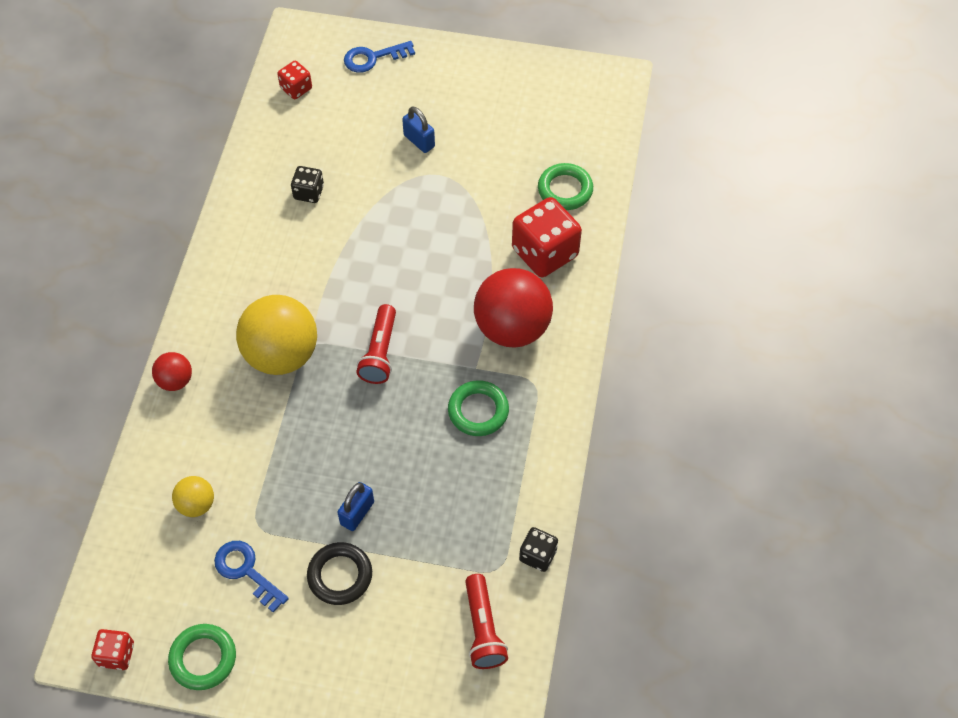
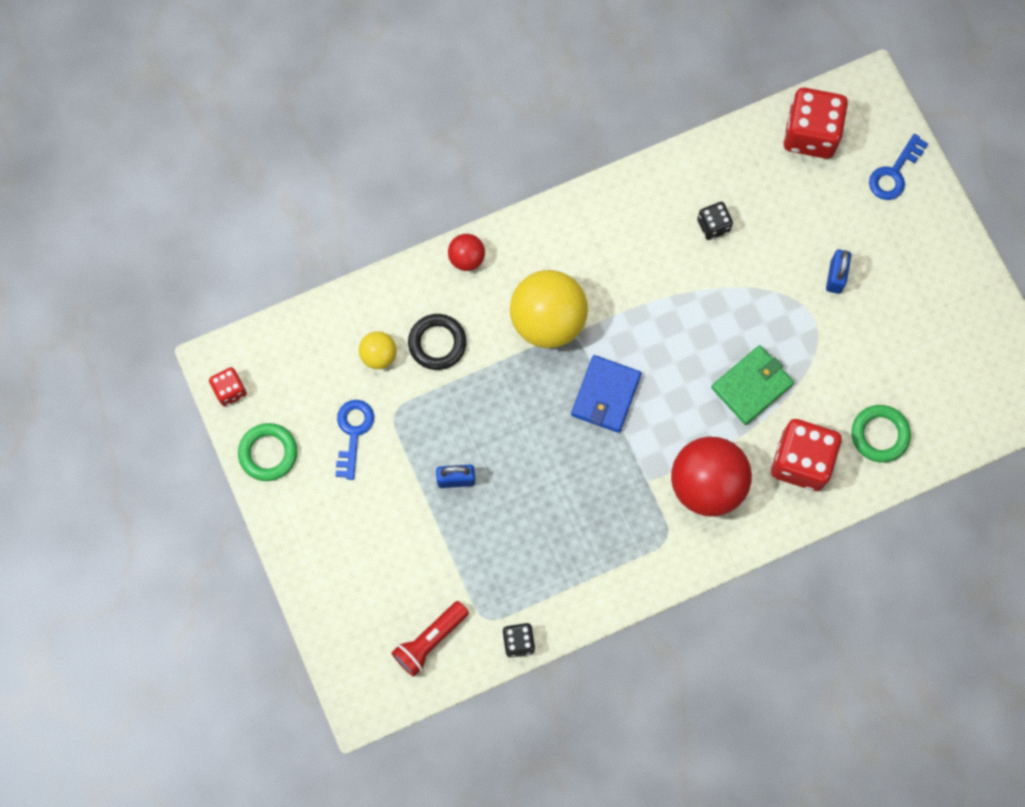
camera: 55 degrees right, 15 degrees up
(296, 88) = (810, 134): red dice -> red dice, size x1.93
(340, 575) = (397, 504): black ring -> black ring (437, 343)
(373, 58) = (894, 173): blue key -> blue key turned 90 degrees counterclockwise
(380, 352) = (606, 395): red flashlight -> blue wallet
(458, 247) = (752, 386): none -> green wallet
(478, 411) = (610, 510): green ring -> none

